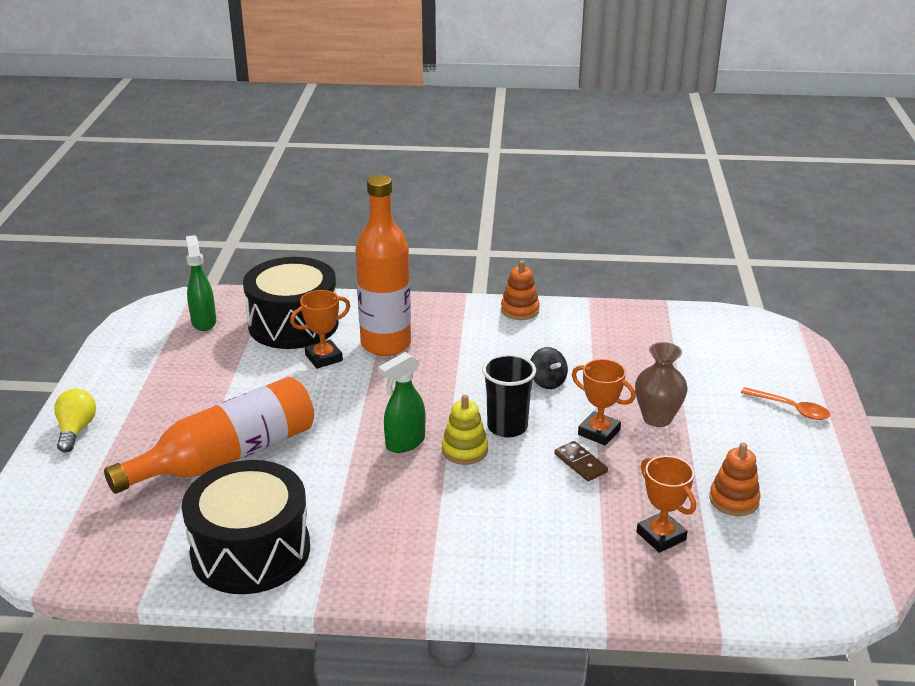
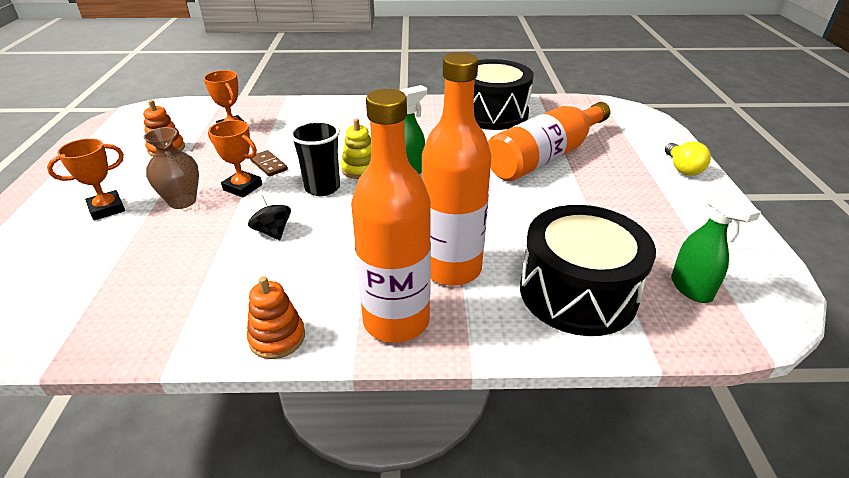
camera: 175 degrees right, 5 degrees up
(324, 358) = (515, 246): orange trophy -> orange trophy (107, 209)
(436, 315) = (396, 321): none -> orange bottle
(791, 409) = (43, 216): orange spoon -> none

